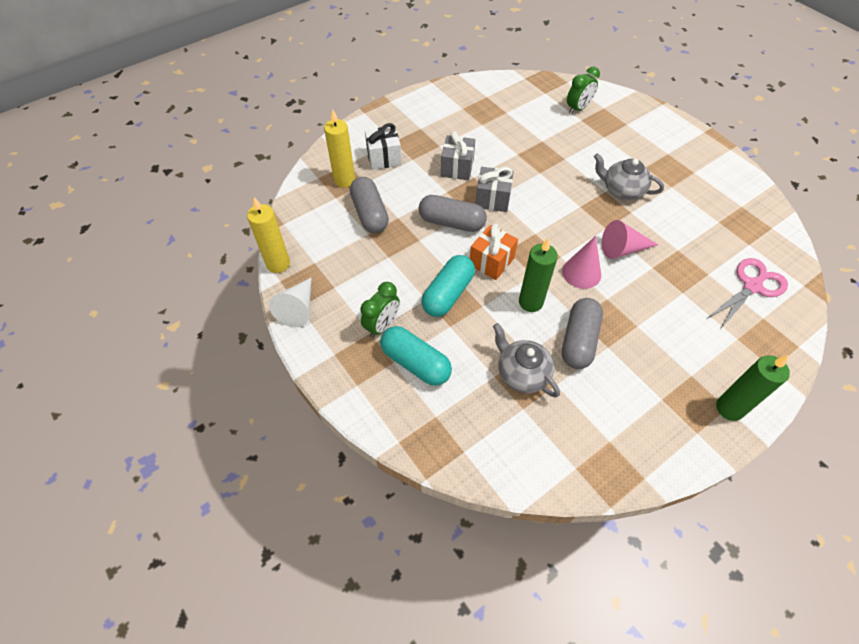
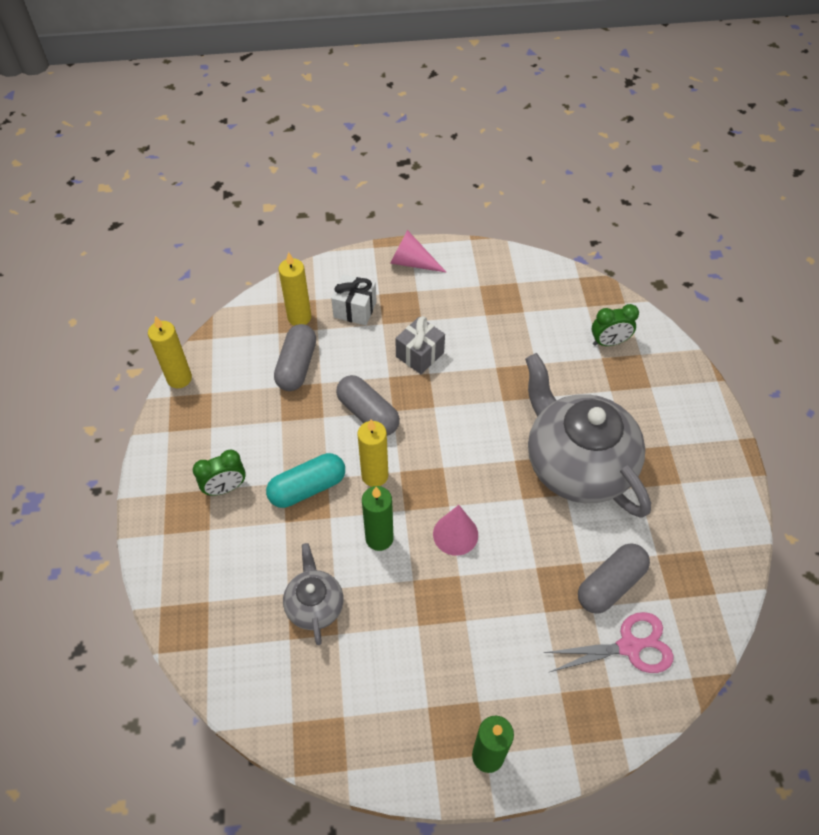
camera: 30 degrees right, 0 degrees up
(298, 308) = (166, 432): white cone -> none
(415, 363) = (228, 541): turquoise capsule -> none
(491, 261) = (375, 475): orange gift -> yellow candle
(492, 199) = (429, 408): grey gift -> none
(579, 340) = (394, 603): grey capsule -> grey capsule (610, 584)
(622, 190) = (577, 464): grey teapot -> grey teapot, size x2.06
(622, 249) = (520, 531): pink cone -> pink cone (412, 262)

